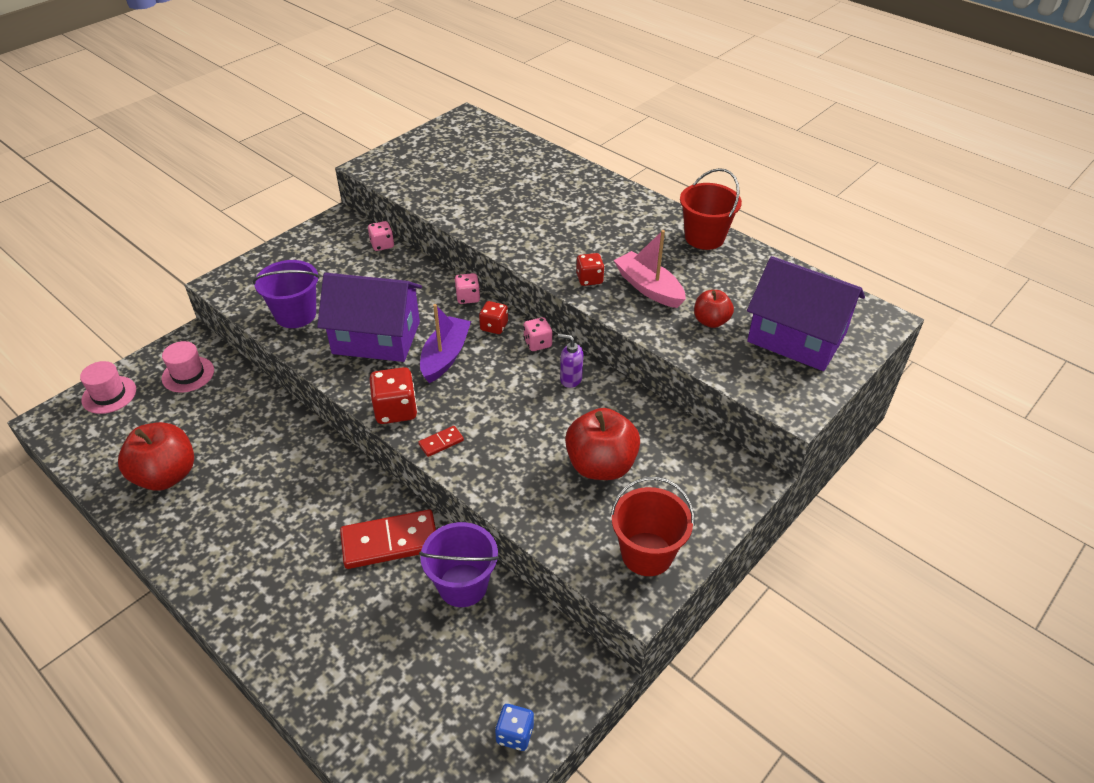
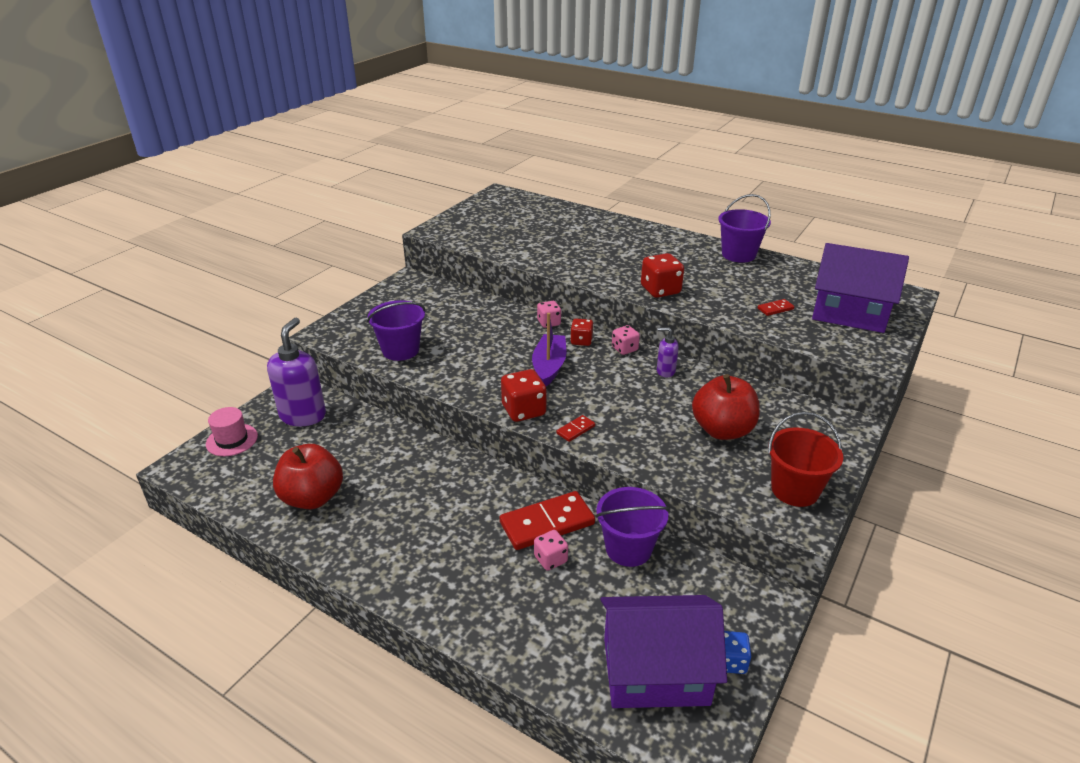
camera: 10 degrees left, 10 degrees down
(188, 374) = (303, 415): pink hat -> purple soap dispenser
(376, 338) = (481, 359): purple house -> purple house (655, 671)
(382, 245) = (456, 293): pink dice -> pink dice (550, 559)
(589, 279) = (660, 290): red dice -> red dice, size x1.58
(649, 288) = (712, 291): pink boat -> none
(704, 237) = (738, 254): red bucket -> purple bucket
(711, 321) = (775, 309): red apple -> red domino

